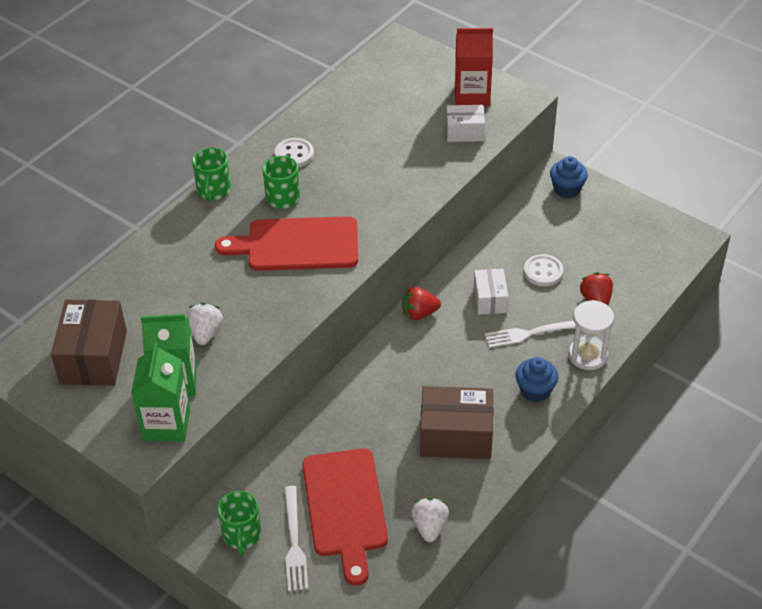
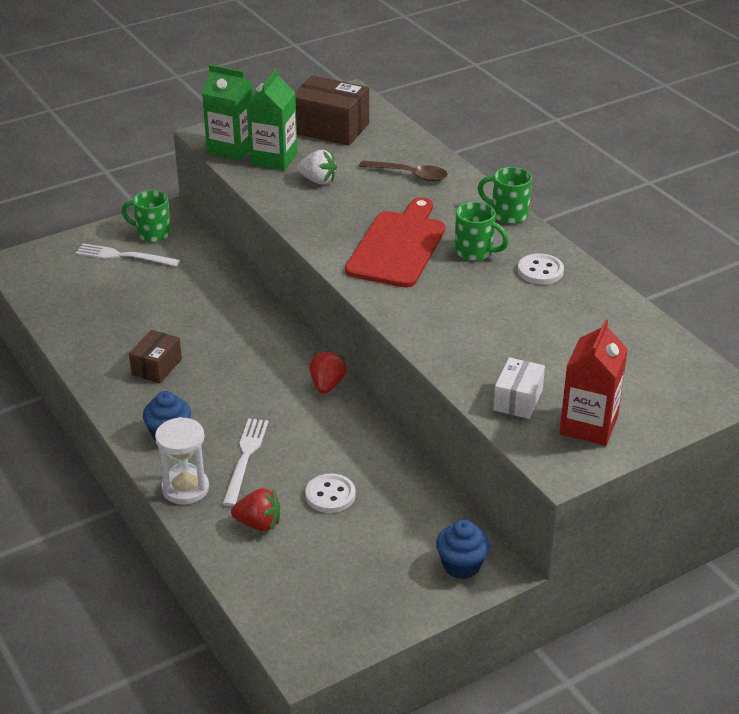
camera: 110 degrees right, 10 degrees down
(169, 270) = (409, 175): none -> brown spoon
(345, 508) = (133, 287): red cutting board -> none
(429, 527) = (75, 326): white strawberry -> none
(456, 436) = (157, 367): brown box -> brown box, size x0.59
(490, 299) = (314, 440): white box -> none

